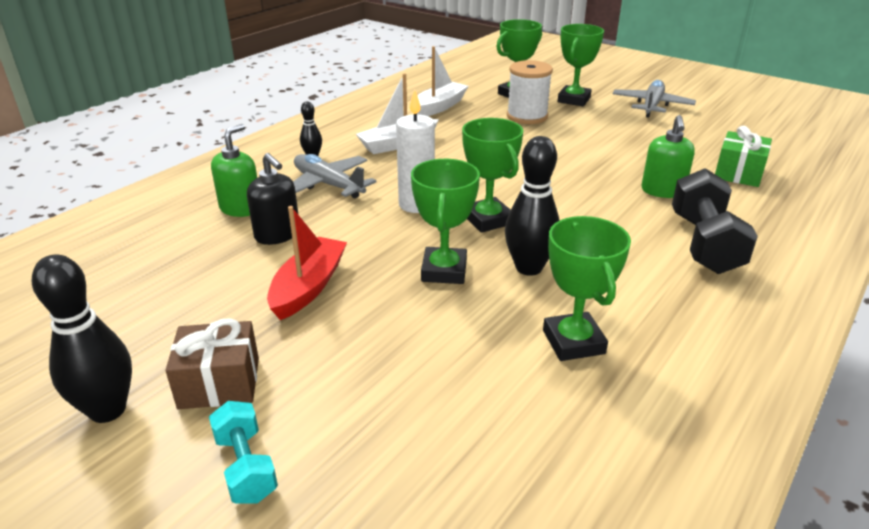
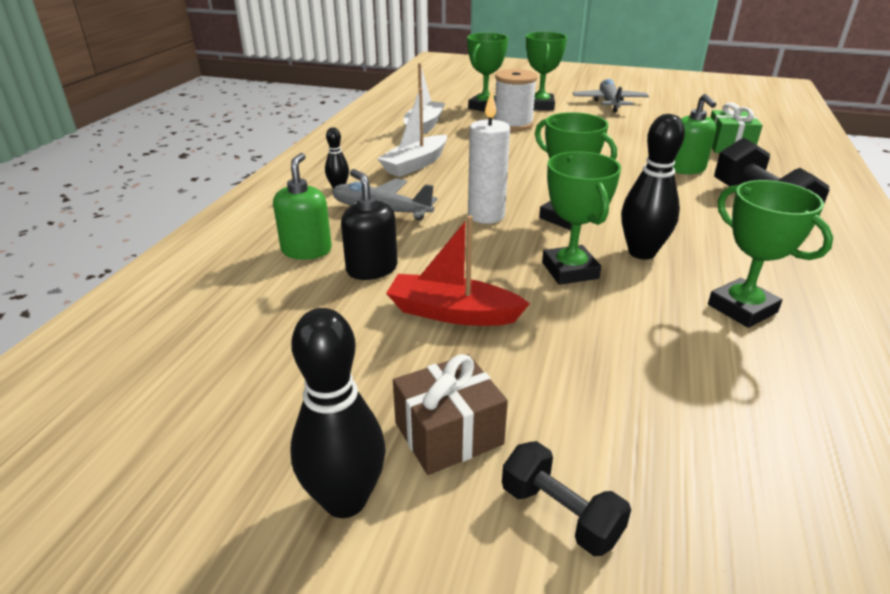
camera: 20 degrees left, 0 degrees up
(246, 466) = (560, 514): turquoise dumbbell -> black dumbbell
(277, 235) = (371, 269): black soap dispenser -> black soap dispenser turned 150 degrees counterclockwise
(309, 287) = (452, 313): red boat -> red boat turned 75 degrees counterclockwise

